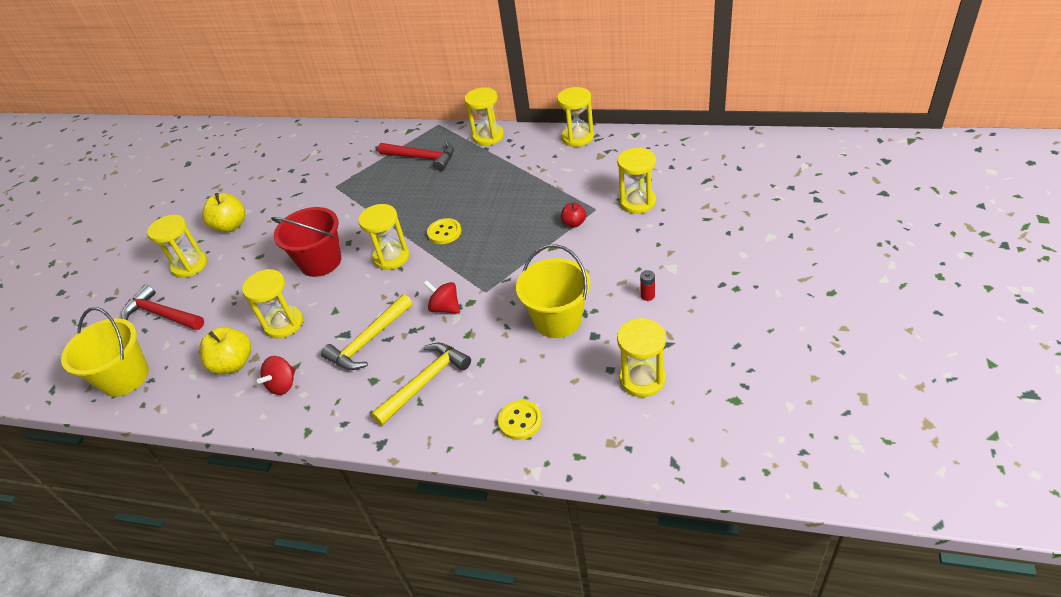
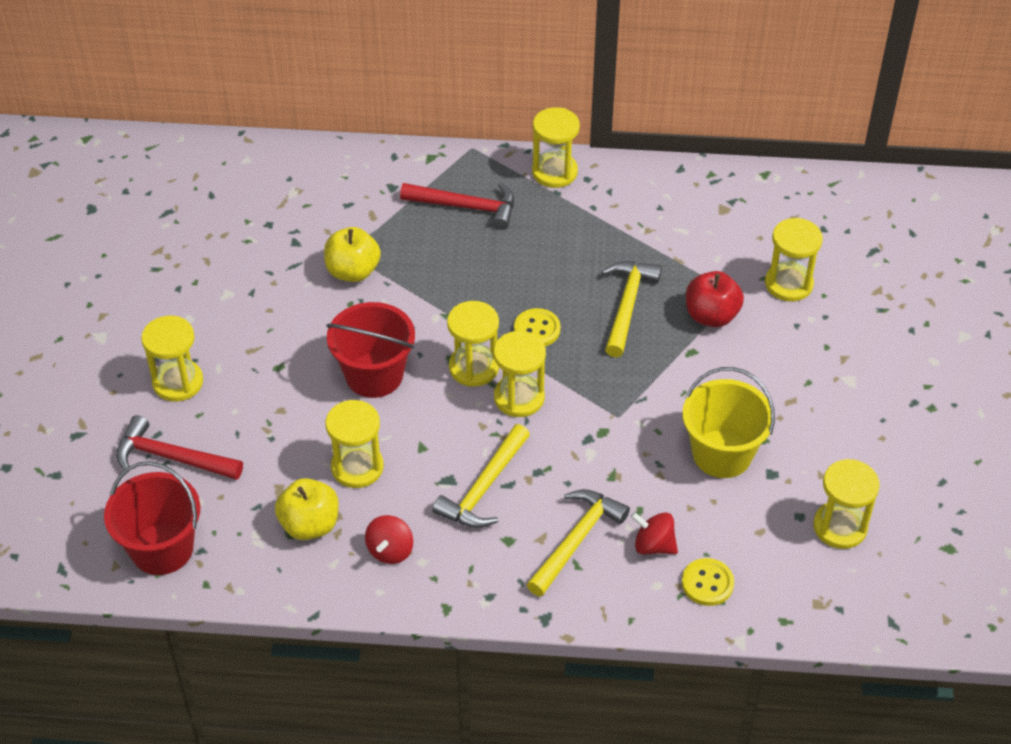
camera: 15 degrees left, 5 degrees up
(125, 377) = (162, 549): yellow bucket -> red bucket
(231, 226) = (213, 318): yellow apple -> yellow apple (353, 271)
(445, 308) = (572, 440): red spinning top -> red spinning top (653, 545)
(514, 217) = (627, 305): none -> yellow hammer
(574, 223) = (711, 316): red apple -> red apple, size x1.71
(577, 137) = (685, 177): yellow hourglass -> yellow hourglass (519, 397)
(647, 296) = (826, 419): red battery -> none

